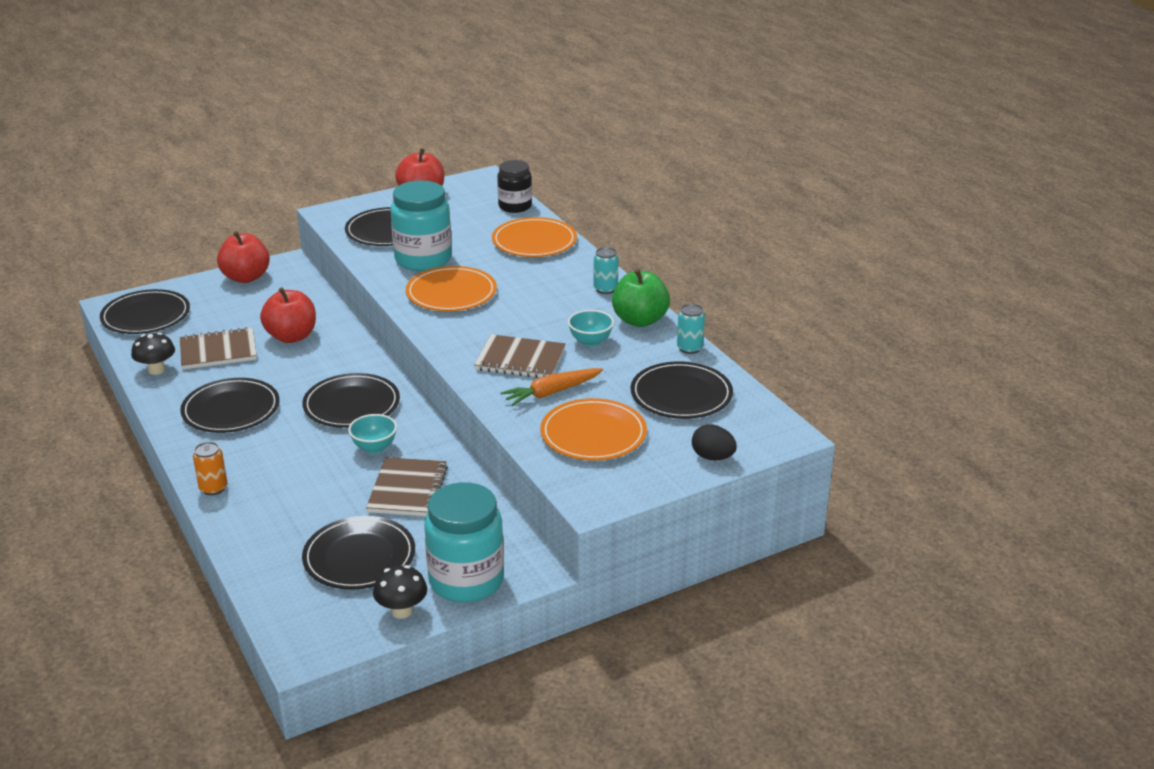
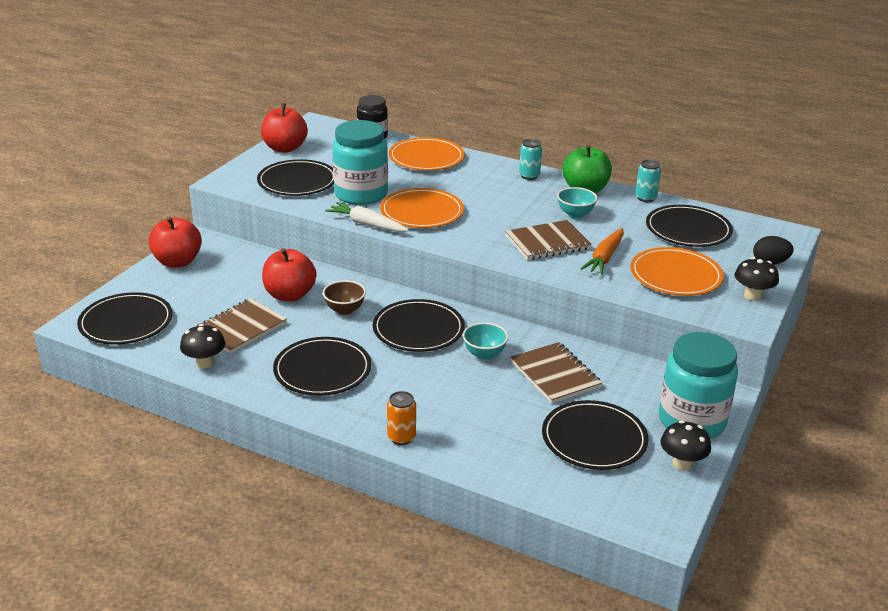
camera: 35 degrees left, 0 degrees up
(316, 365) = (345, 310): none -> brown bowl
(387, 289) = (367, 224): none -> white carrot
(638, 481) = (752, 296): none -> black mushroom

